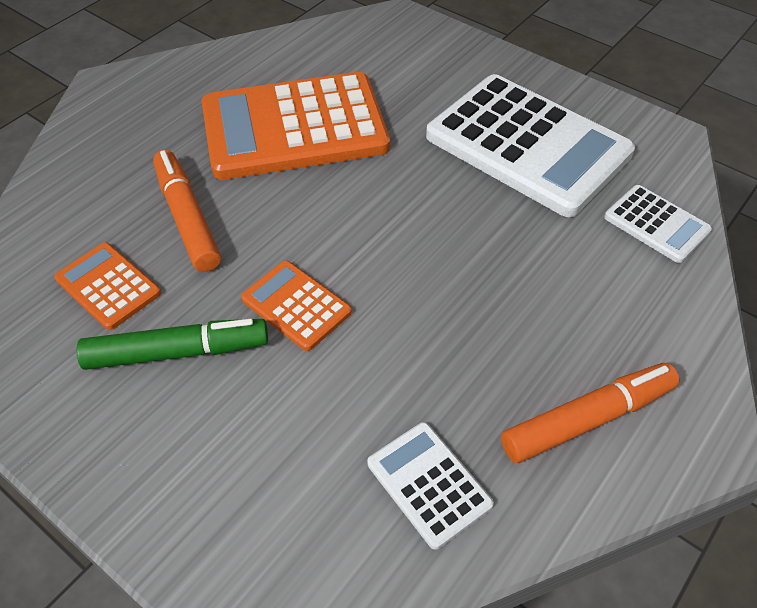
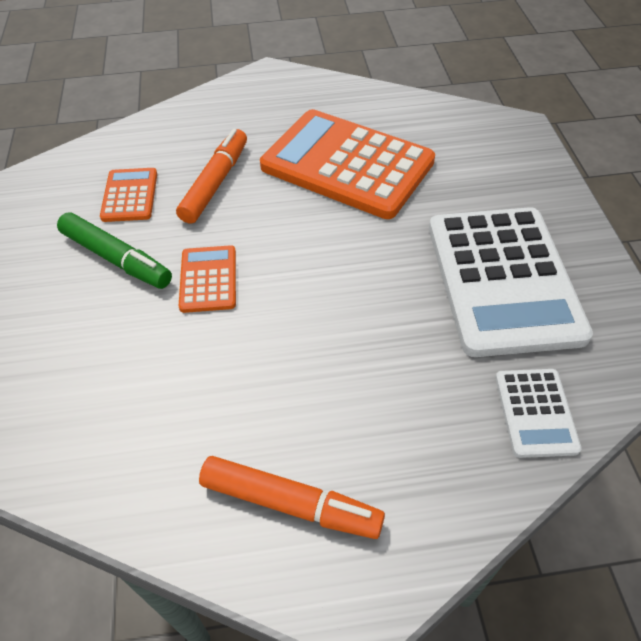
camera: 45 degrees right, 0 degrees up
(428, 484) = (143, 450): white calculator -> none

